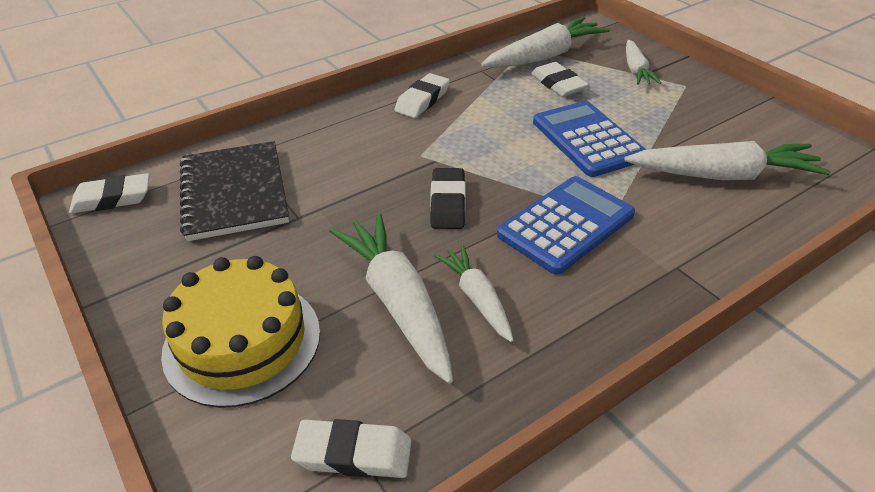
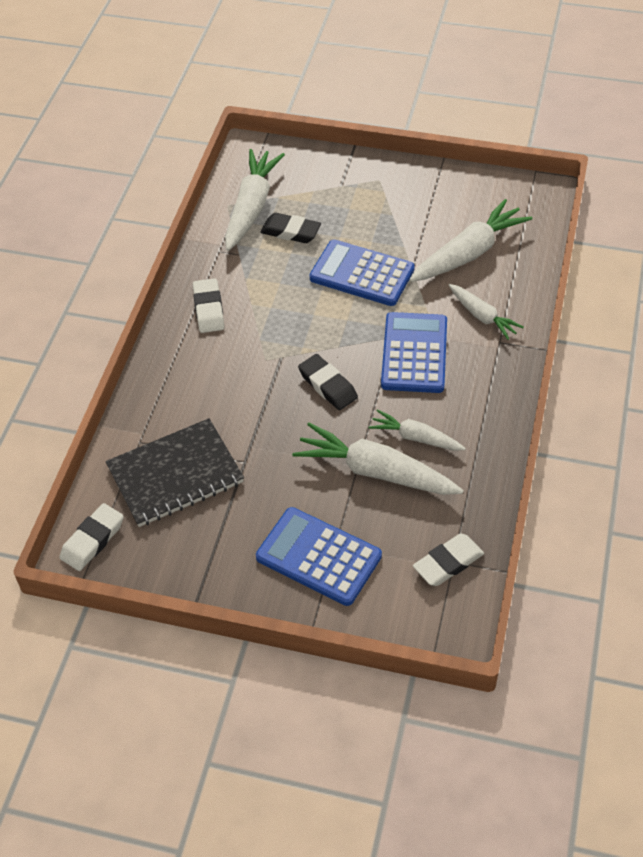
camera: 40 degrees left, 10 degrees up
(234, 192) = (175, 475): black notebook -> black notebook turned 60 degrees counterclockwise
(242, 341) = (318, 557): yellow cake -> blue calculator
(558, 84) = (291, 232): white eraser -> black eraser
(636, 70) = (332, 183): white carrot -> white carrot (482, 316)

